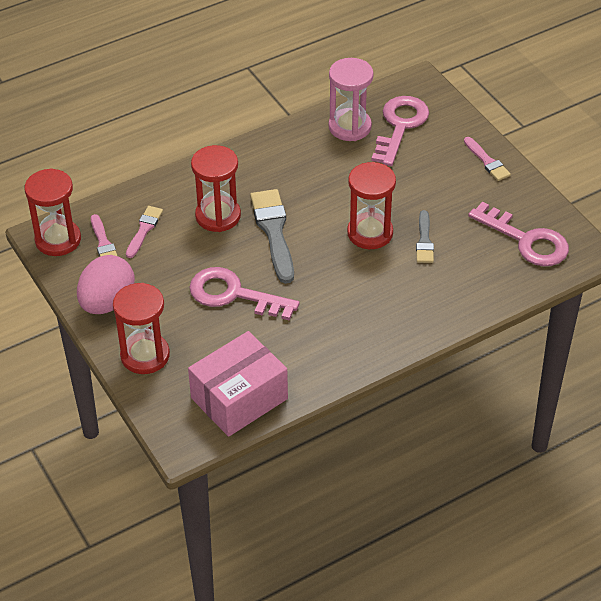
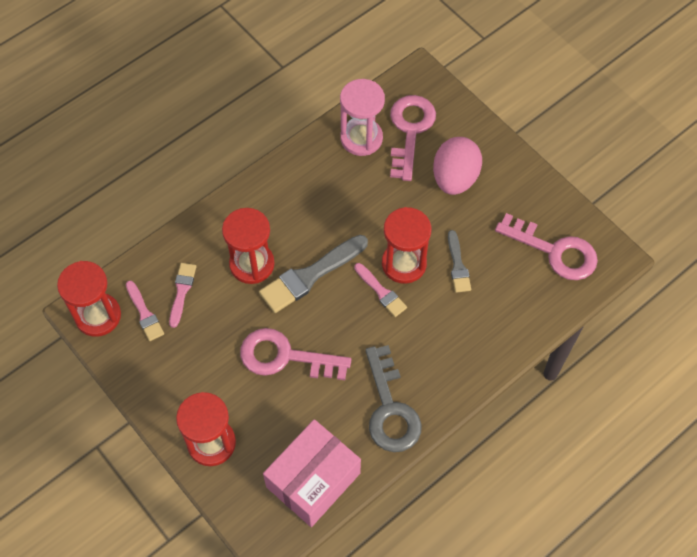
camera: 10 degrees left, 15 degrees up
(107, 302) = (162, 385): pink egg -> pink egg (455, 178)
(274, 232) = (310, 275): grey brush -> grey brush turned 105 degrees counterclockwise
(330, 350) = (390, 408): none -> grey key
(487, 161) = (501, 162): pink brush -> pink brush (381, 292)

